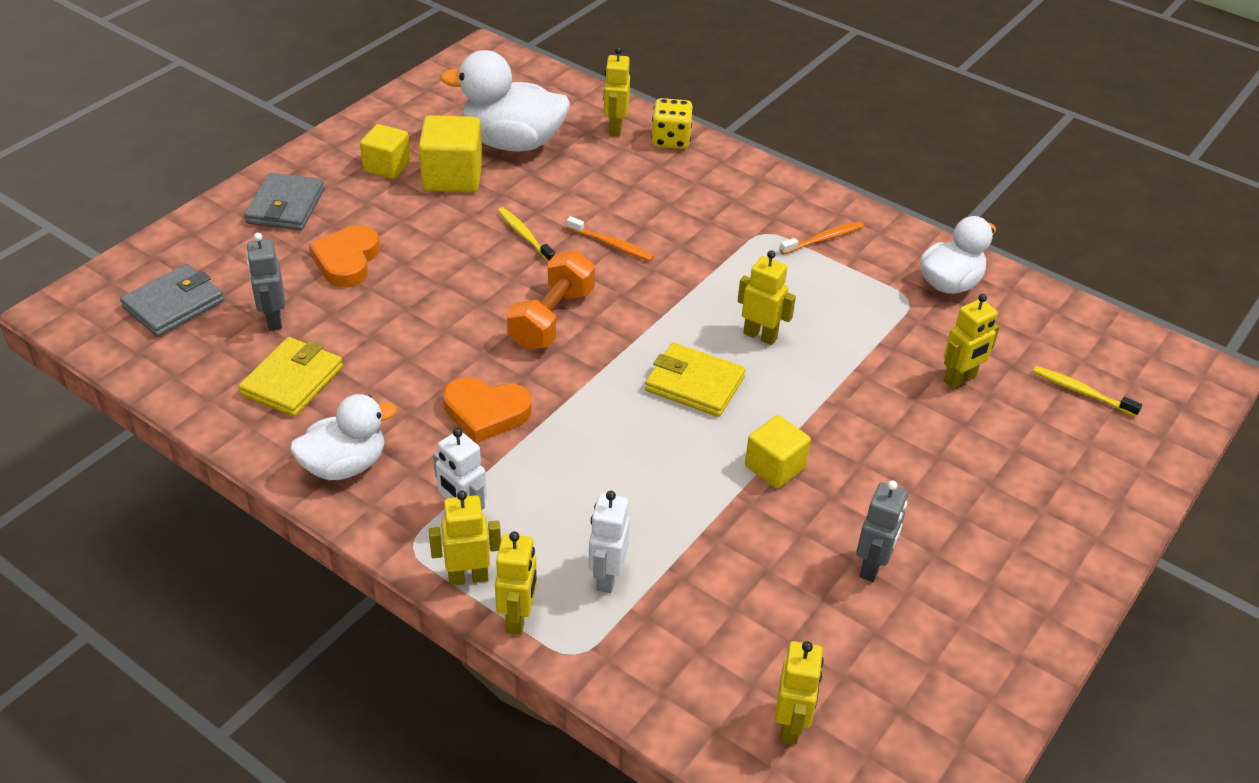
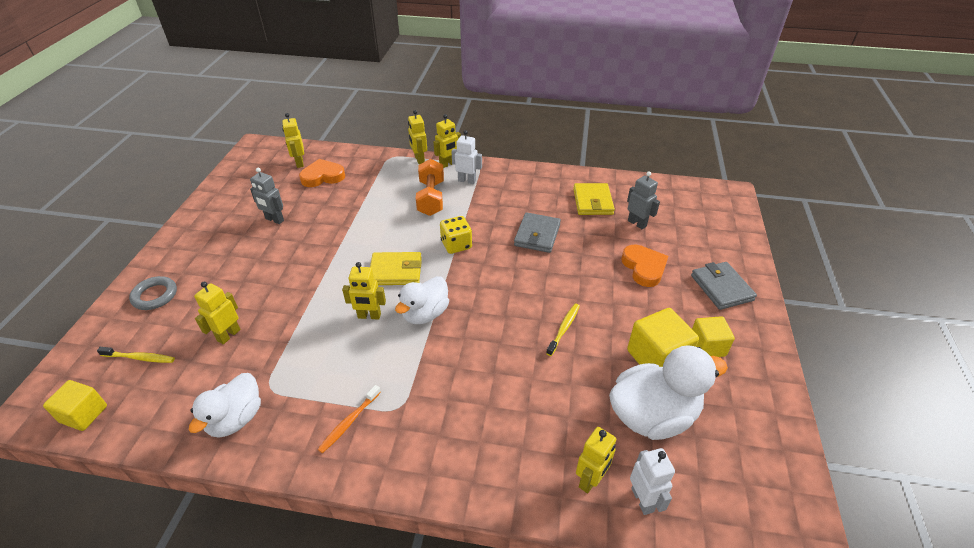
camera: 155 degrees right, 0 degrees up
(173, 304) = (690, 213): grey wallet -> grey wallet (537, 235)
(345, 465) = (532, 180): white duck -> white duck (425, 314)
(486, 412) = (492, 220): orange heart -> orange heart (322, 176)
(524, 235) = (564, 329): yellow toothbrush -> yellow toothbrush turned 90 degrees counterclockwise
(552, 319) = (500, 278): orange dumbbell -> orange dumbbell (431, 198)
(607, 577) = (392, 180): white robot -> white robot (642, 500)
(611, 244) = (503, 346): orange toothbrush -> none
(615, 128) = (590, 480): yellow robot -> yellow robot turned 60 degrees clockwise
(671, 140) = (532, 489): yellow dice -> yellow dice (456, 245)
(775, 467) = (334, 245): yellow cube -> yellow cube (84, 414)
(872, 567) = (274, 220): grey robot -> grey robot turned 60 degrees counterclockwise
(1080, 482) = (155, 296): none -> grey ring

